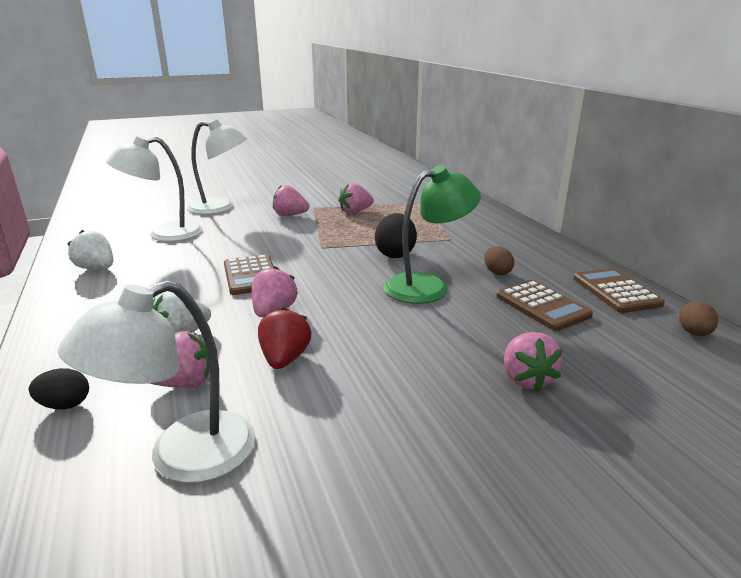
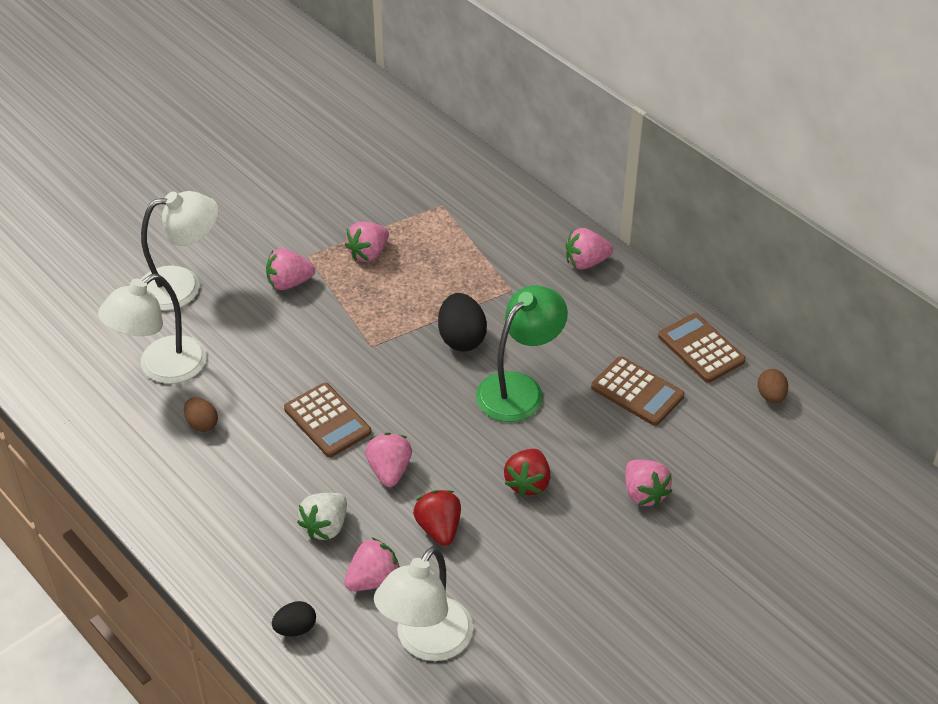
camera: 20 degrees left, 20 degrees up
(96, 268) = (143, 455): white strawberry -> none
(399, 345) = (528, 483): none -> red strawberry
(497, 272) = (580, 345): brown egg -> brown egg (202, 424)
(520, 235) = (586, 262): none -> pink strawberry

